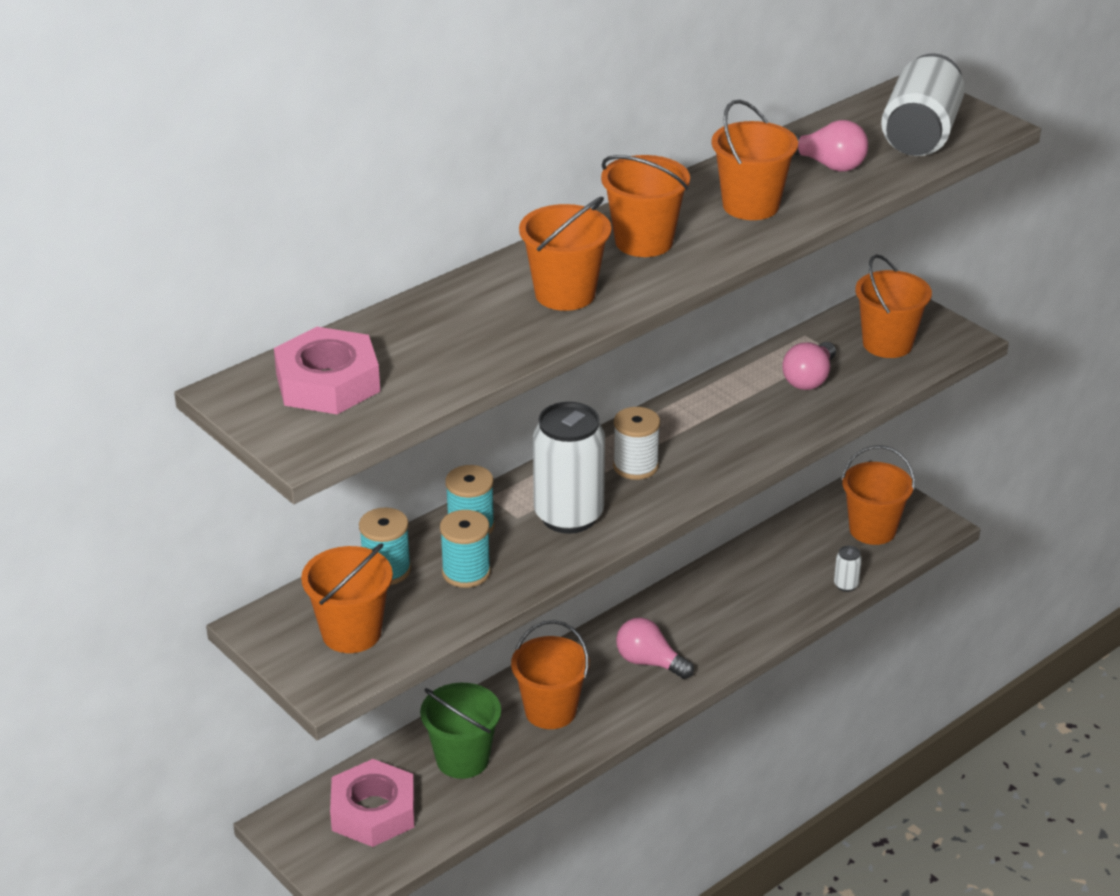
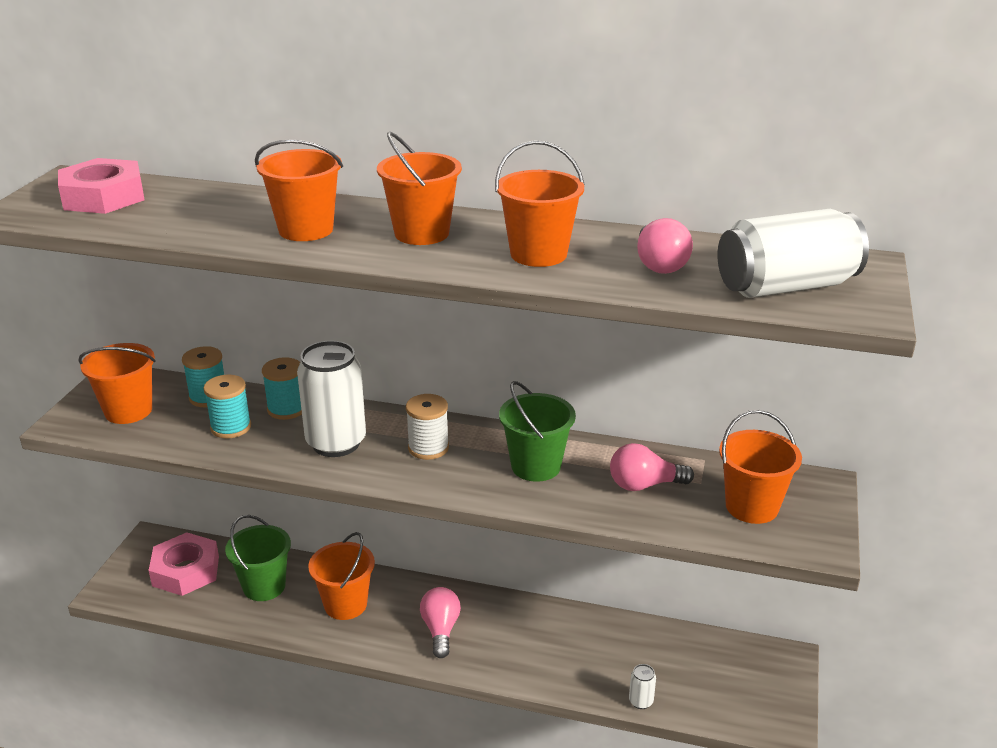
camera: 55 degrees right, 5 degrees down
(726, 420) = (536, 466): none -> green bucket
(872, 530) = (729, 686): orange bucket -> none

